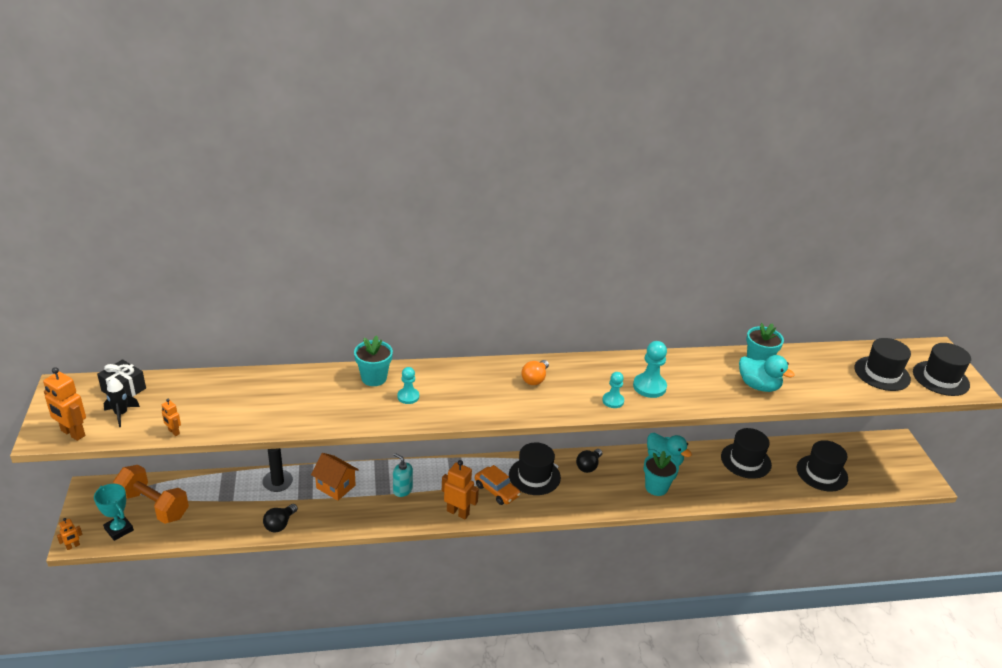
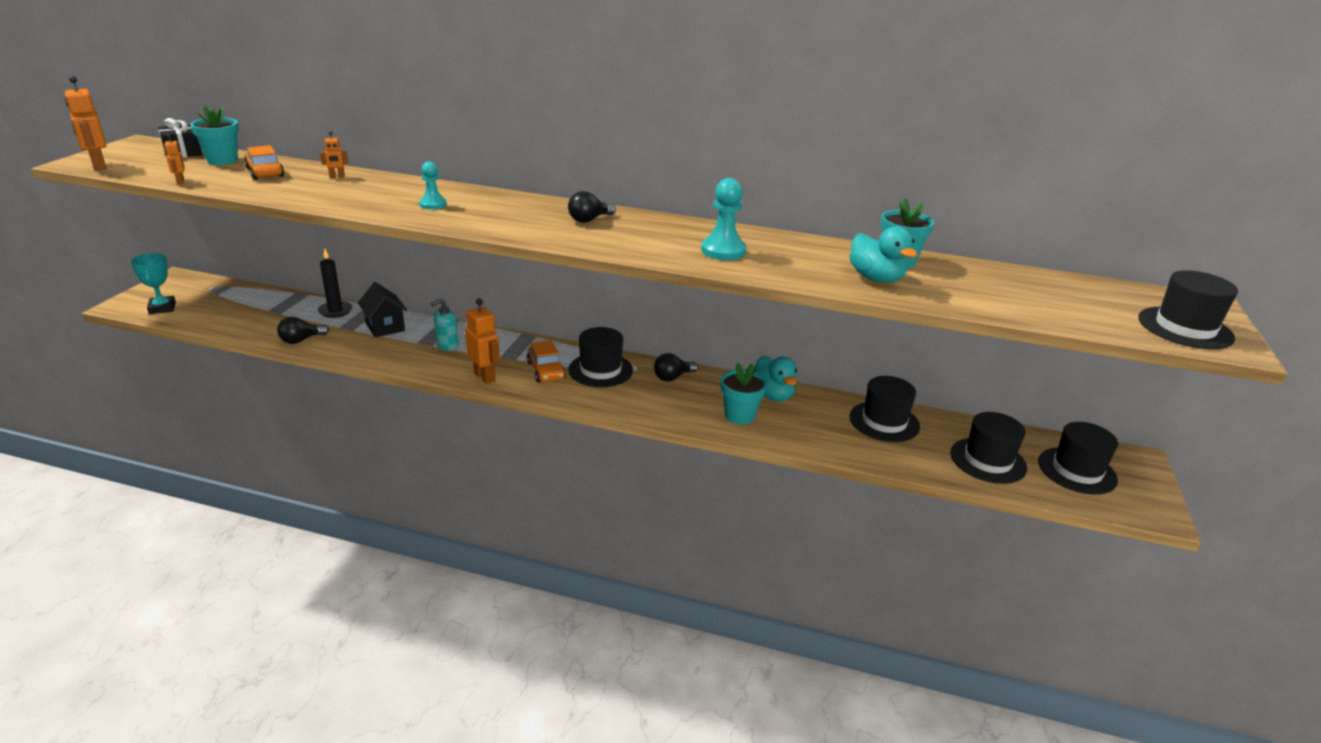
camera: 25 degrees right, 5 degrees down
(73, 546) = (113, 309): orange robot -> orange robot (337, 177)
(121, 414) = (156, 164): black rocket -> none
(153, 506) = (210, 300): orange dumbbell -> none
(229, 396) = (265, 172): none -> orange car
(335, 486) = (385, 327): orange house -> black house
(374, 378) = (417, 187): turquoise flower pot -> turquoise flower pot (222, 160)
(402, 490) = (447, 346): turquoise soap dispenser -> turquoise soap dispenser turned 105 degrees counterclockwise
(535, 379) = (589, 220): orange light bulb -> black light bulb
(613, 401) = (662, 251): turquoise pawn -> none
(882, 373) = (1085, 305): black hat -> black hat (1077, 471)

